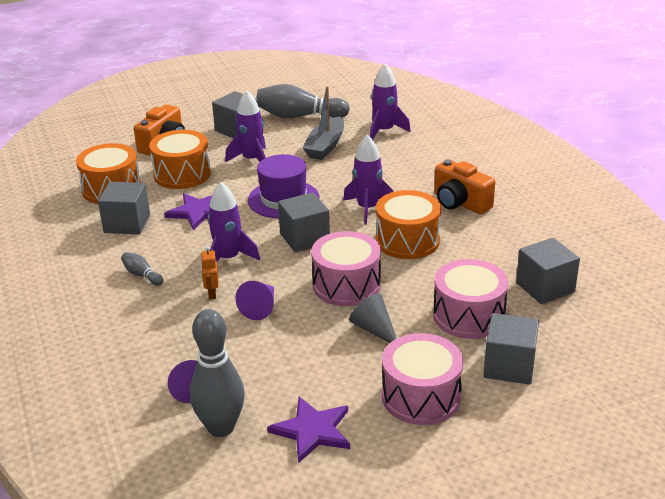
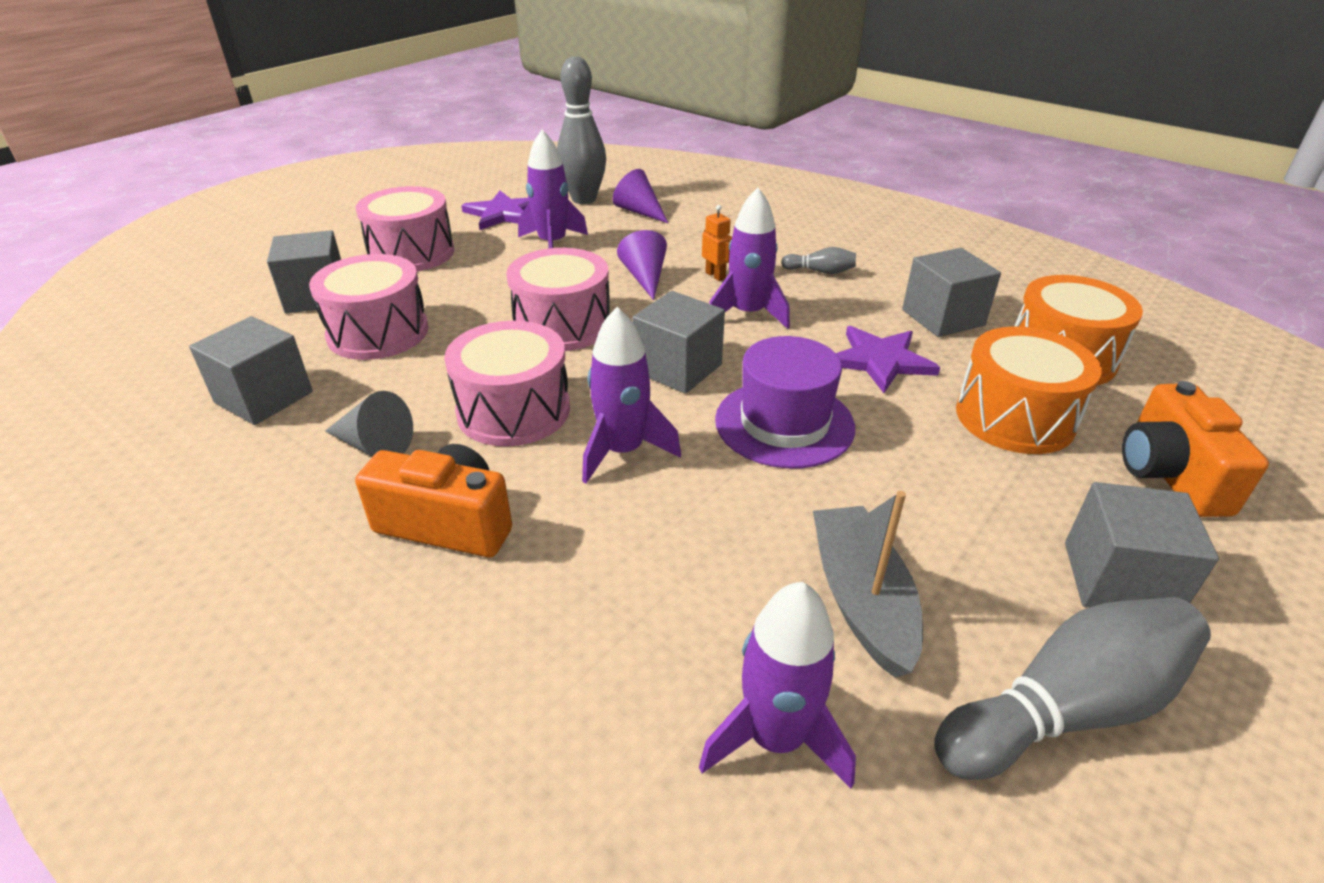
camera: 150 degrees right, 5 degrees up
(252, 160) = (953, 494): purple rocket -> purple rocket (552, 244)
(374, 329) = (493, 290): grey cone -> grey cone (374, 445)
(407, 241) = (513, 410): orange drum -> pink drum

